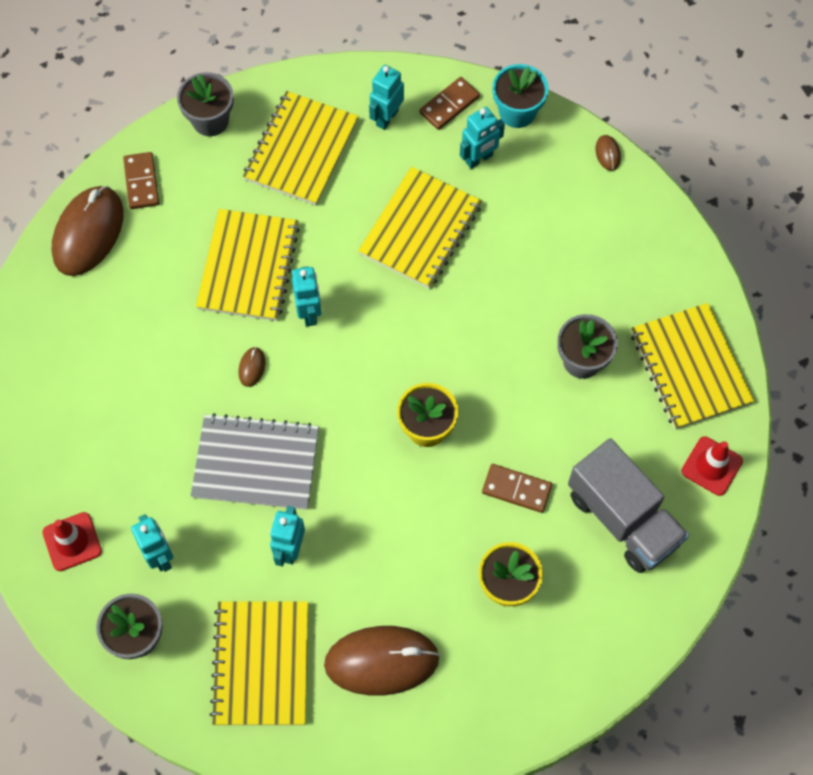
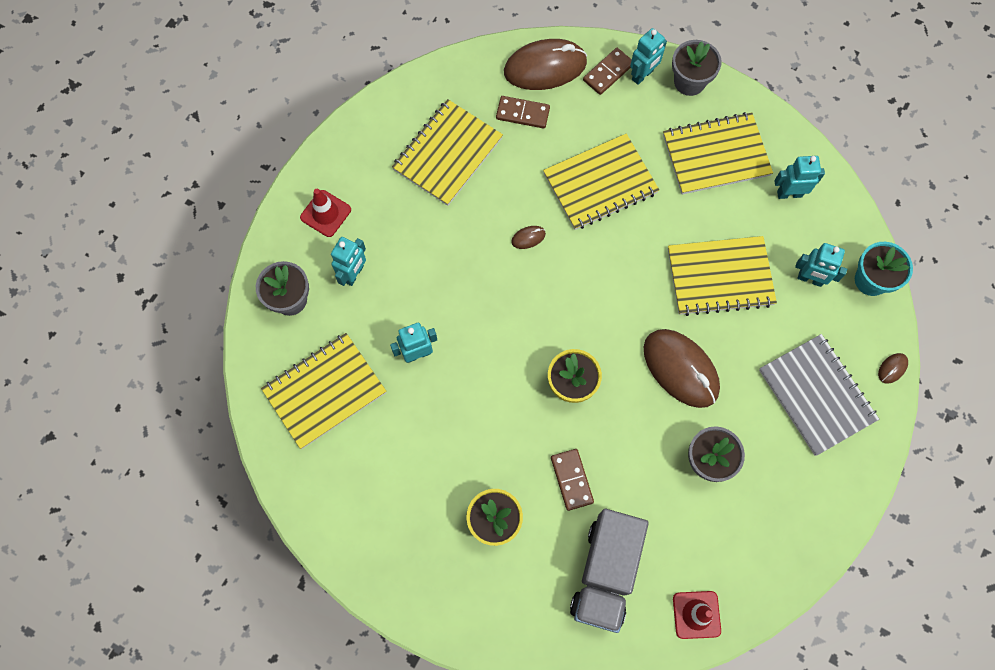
camera: 55 degrees right, 5 degrees up
(256, 463) = (461, 289): grey notebook -> grey notebook (816, 395)
(309, 313) = (597, 247): turquoise robot -> turquoise robot (642, 75)
(382, 661) = (380, 470): brown mouse -> brown mouse (680, 369)
(449, 105) = (836, 229): brown domino -> brown domino (522, 113)
(690, 367) = (764, 546): yellow notebook -> yellow notebook (447, 154)

